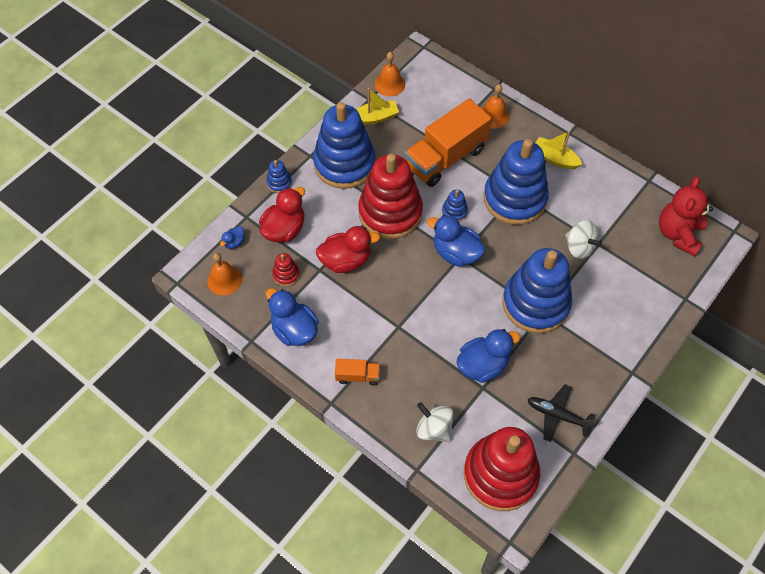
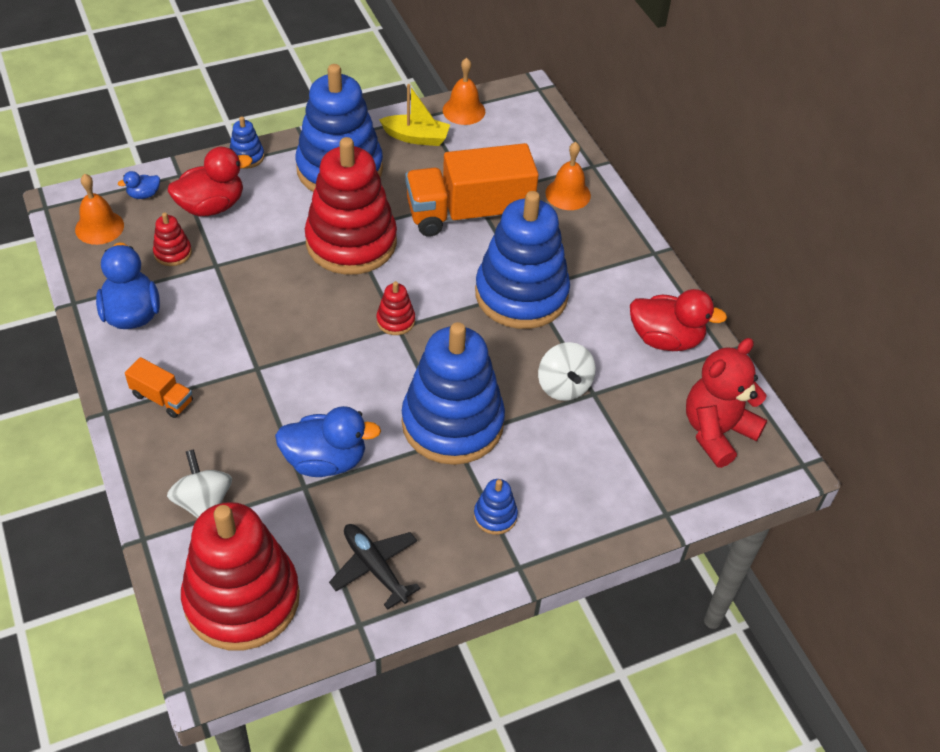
camera: 25 degrees right, 10 degrees down
(346, 260) = (255, 269): red duck -> red duck (666, 339)
(454, 212) = (431, 275): blue stacking toy -> blue stacking toy (495, 516)
(455, 253) = (395, 321): blue duck -> red stacking toy
(554, 158) = (611, 272): yellow boat -> none

